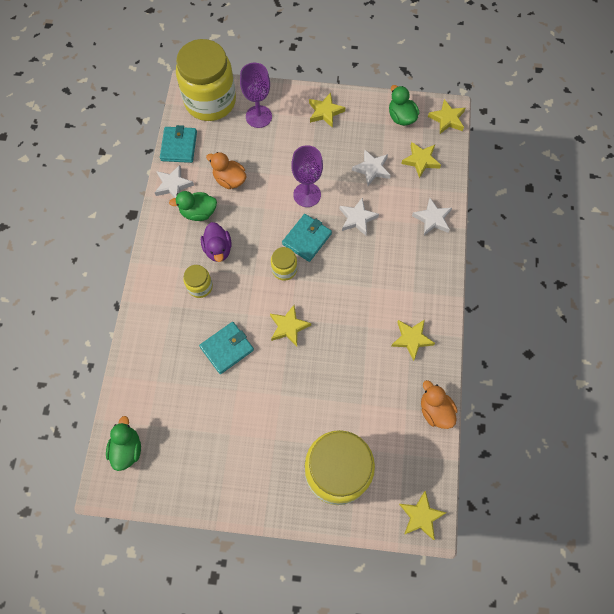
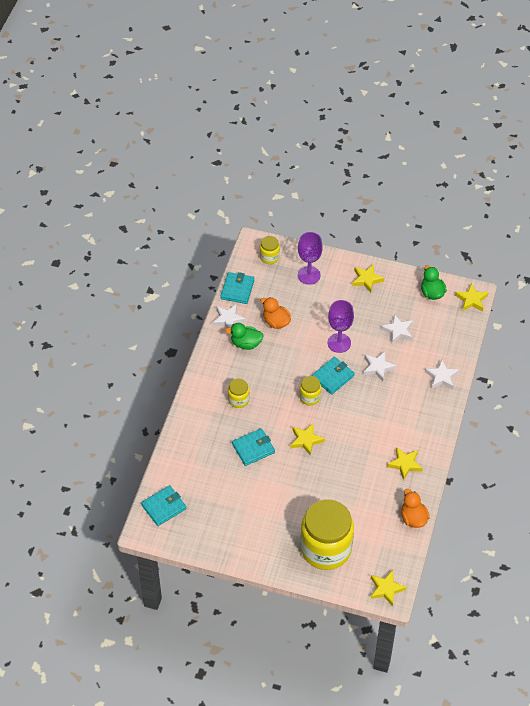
camera: 10 degrees right, 15 degrees down
(127, 449) = (164, 507): green duck -> turquoise wallet
(210, 101) = (269, 257): yellow jar -> yellow jar, size x0.44
(218, 249) = (257, 374): purple duck -> none
(421, 160) = (441, 330): yellow star -> none

